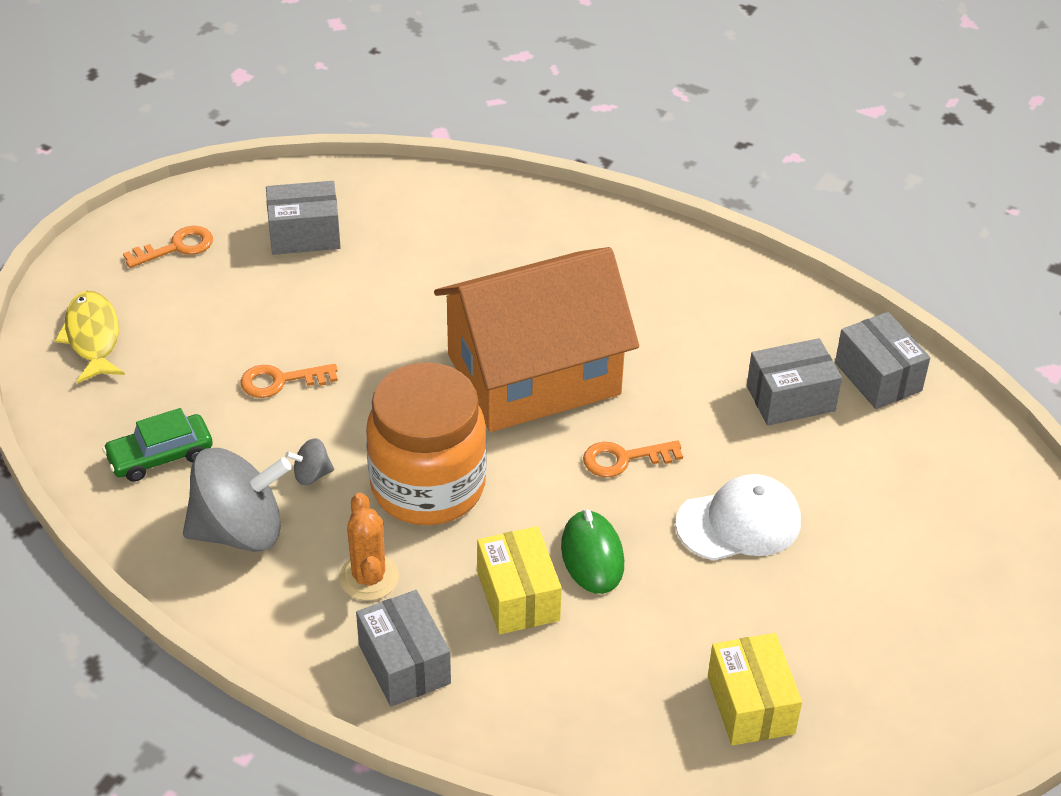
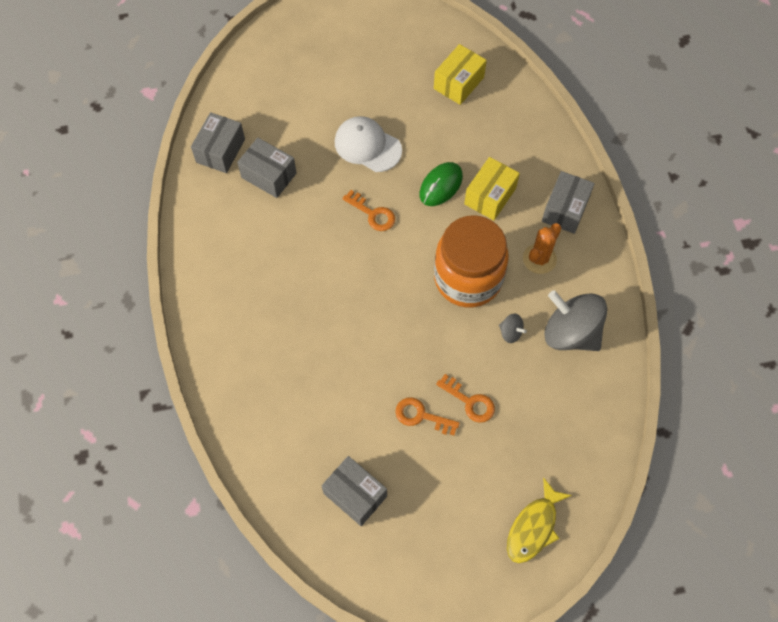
camera: 130 degrees left, 20 degrees up
(160, 456) = (568, 410): green car -> none
(176, 247) = (430, 556): orange key -> orange key (421, 416)
(533, 374) = (354, 291): orange house -> none

